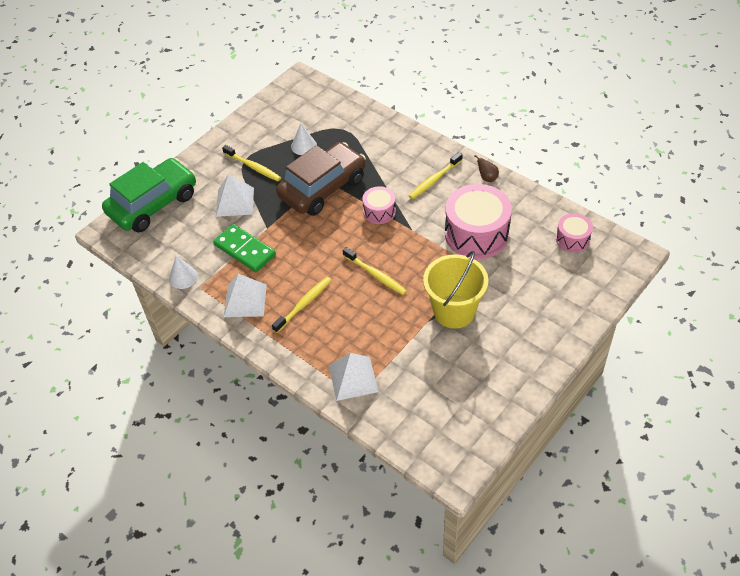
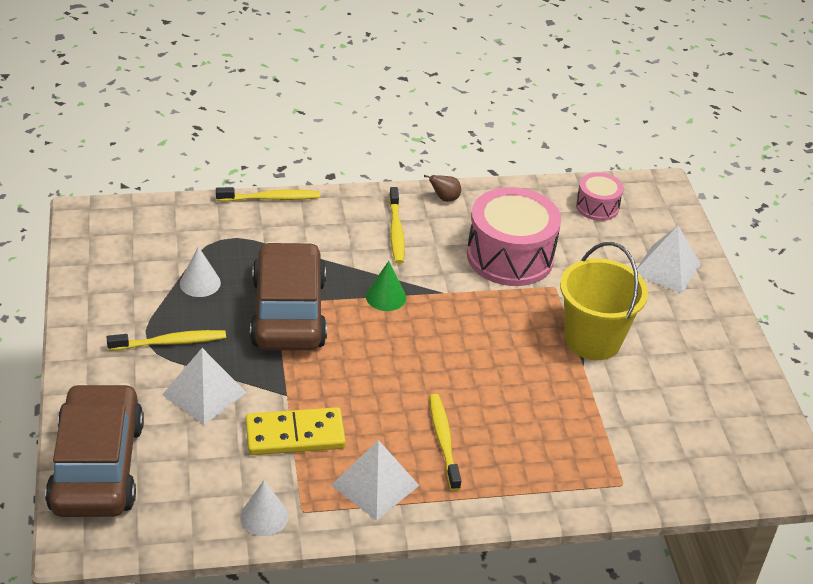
camera: 55 degrees left, 10 degrees down
(153, 204) = (97, 466): green car -> brown car
(244, 250) = (295, 435): green domino -> yellow domino
(353, 378) = (596, 471): white pyramid -> white pyramid (667, 269)
(375, 275) = (472, 359): yellow toothbrush -> yellow toothbrush (271, 198)
(379, 212) = (386, 297): pink drum -> green cone

